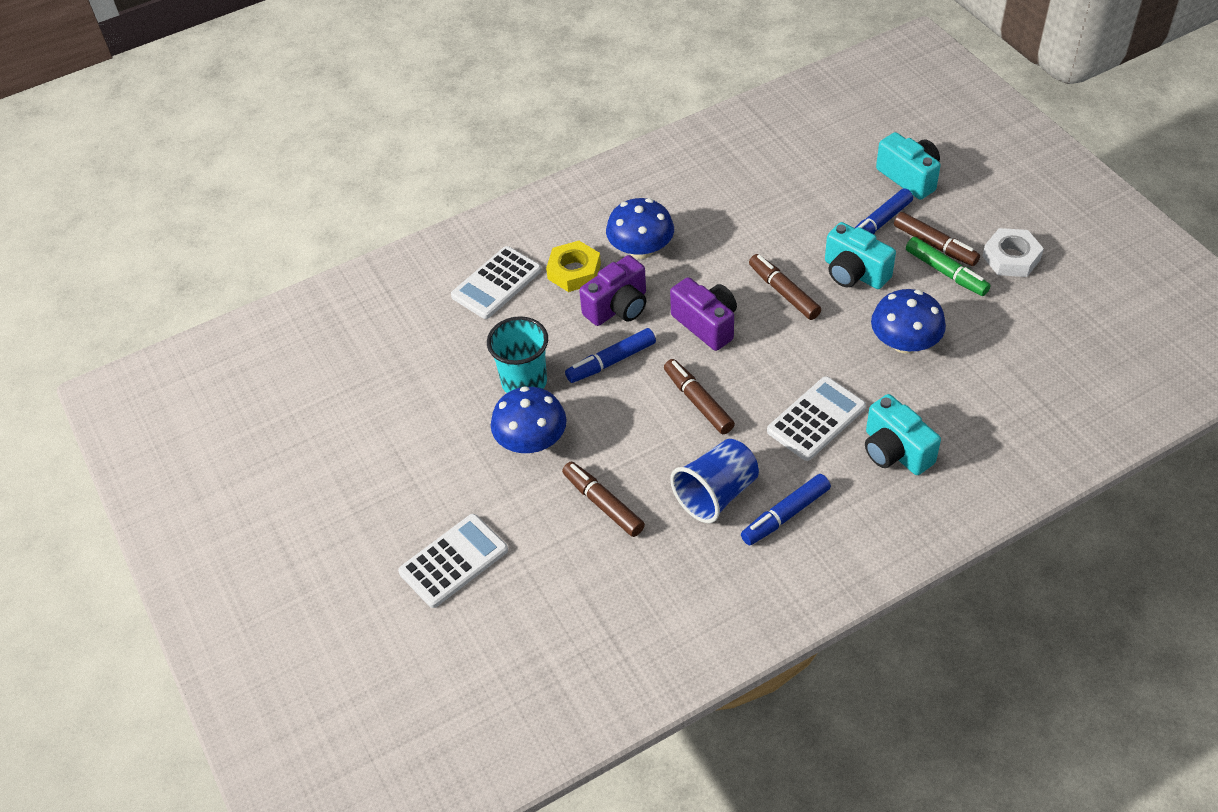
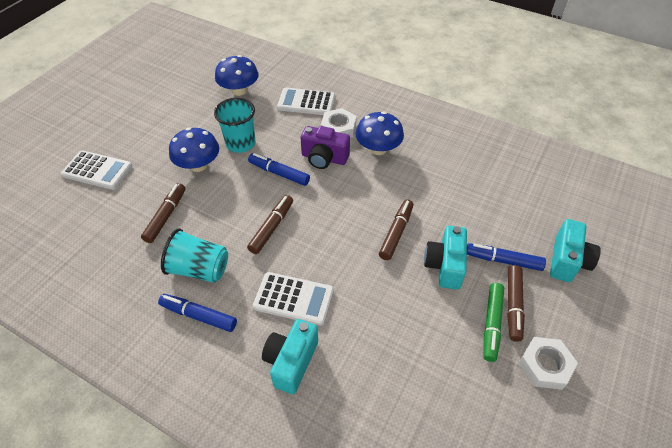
camera: 55 degrees right, 0 degrees up
(574, 271) = (338, 128): yellow nut -> white nut
(706, 324) = (339, 205): purple camera -> none
(716, 494) = (199, 269): blue cup -> turquoise cup
(904, 343) = (400, 325): blue mushroom -> blue mushroom (239, 90)

